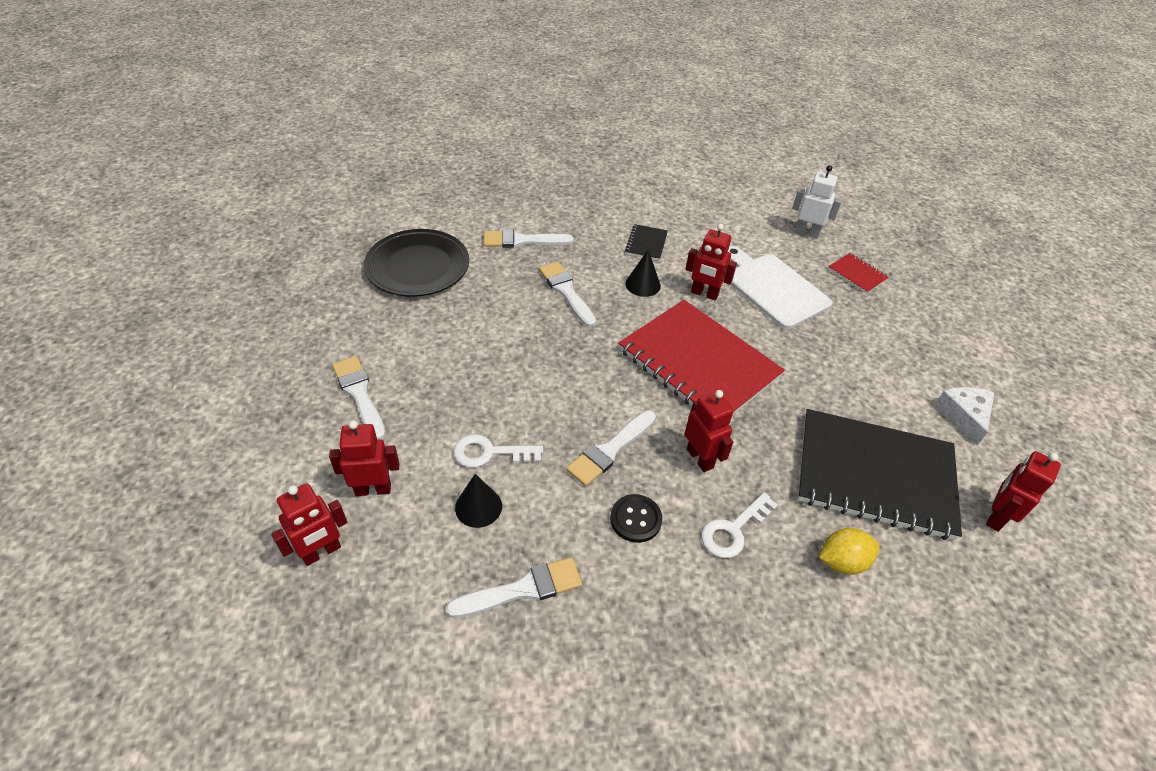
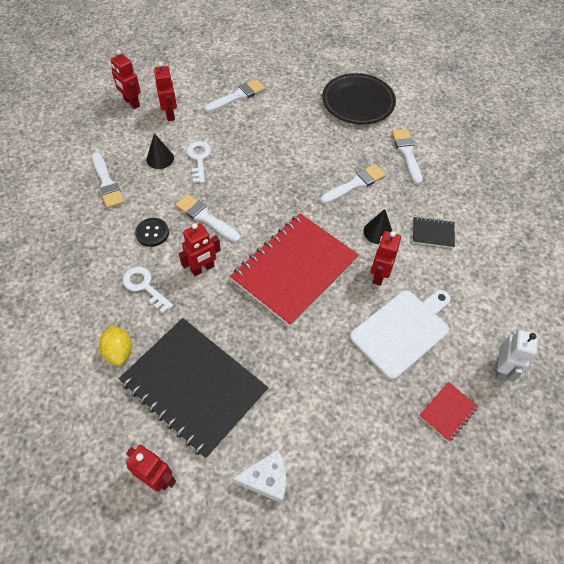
camera: 85 degrees right, 10 degrees up
(874, 475) = (194, 386): black notebook -> black notebook turned 60 degrees counterclockwise

